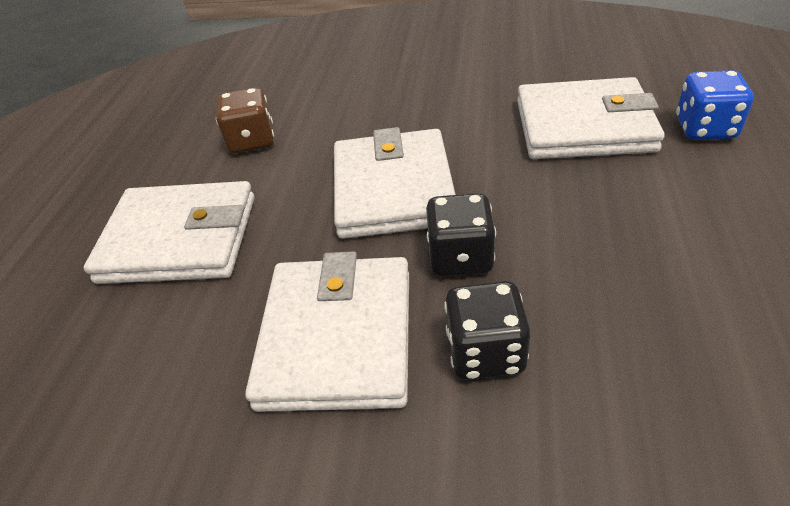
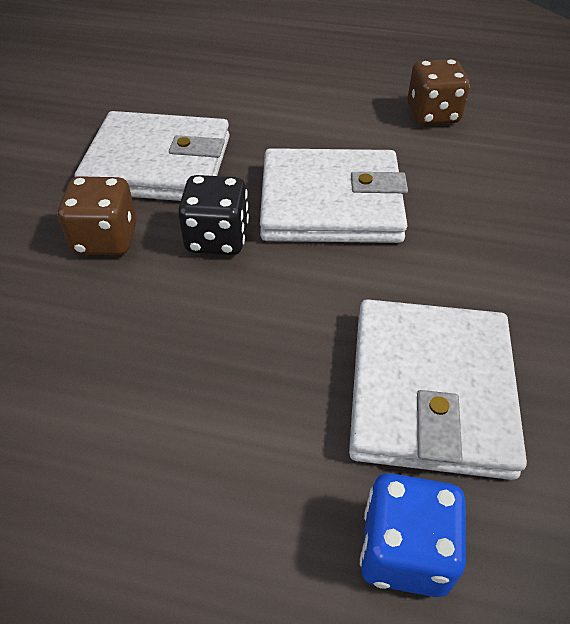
camera: 90 degrees right, 5 degrees up
(179, 239) = (296, 87): white wallet -> none
(485, 353) = (106, 239): black dice -> brown dice

